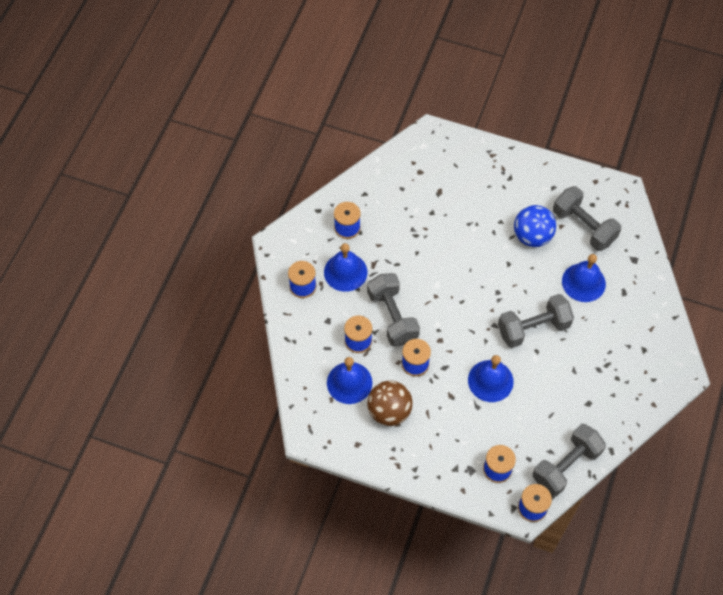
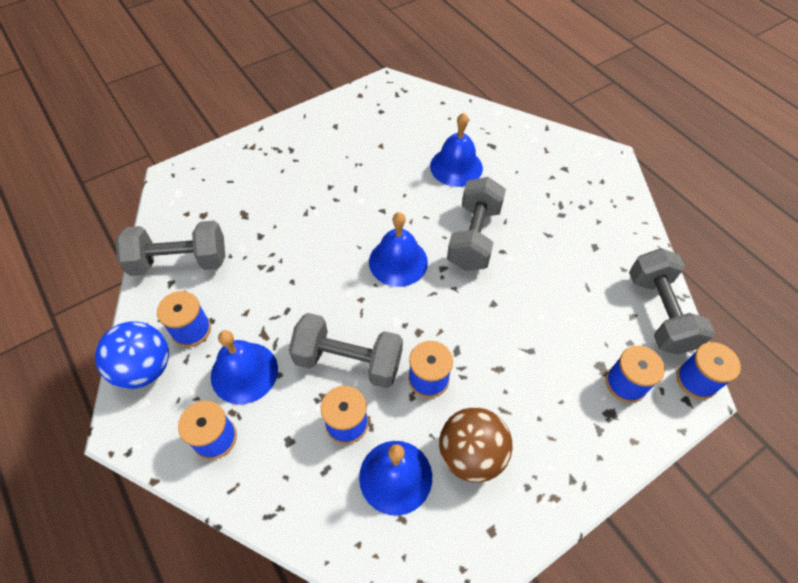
camera: 55 degrees left, 5 degrees down
(490, 380) = (507, 316): blue bell -> blue bell (398, 261)
(532, 236) = (370, 173): blue ball -> blue ball (145, 368)
(583, 226) = (397, 130): grey dumbbell -> grey dumbbell (180, 261)

